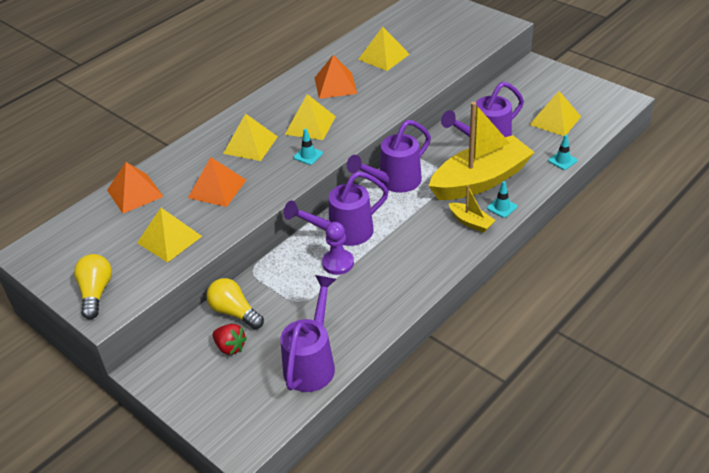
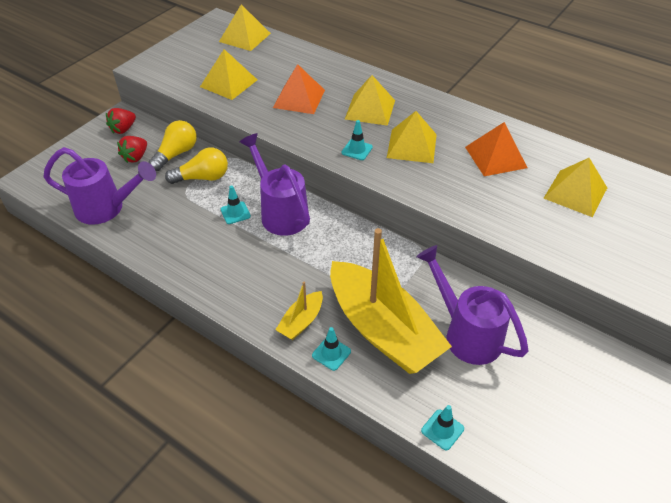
camera: 80 degrees right, 5 degrees up
(96, 293) = (168, 59): yellow light bulb -> yellow light bulb (202, 178)
(135, 193) = (291, 56): orange pyramid -> none
(172, 364) = (123, 129): none -> red strawberry
(338, 263) = (235, 213): purple pawn -> turquoise traffic cone
(394, 182) = (368, 246): purple watering can -> none
(555, 120) = (542, 423): yellow pyramid -> yellow pyramid (245, 37)

